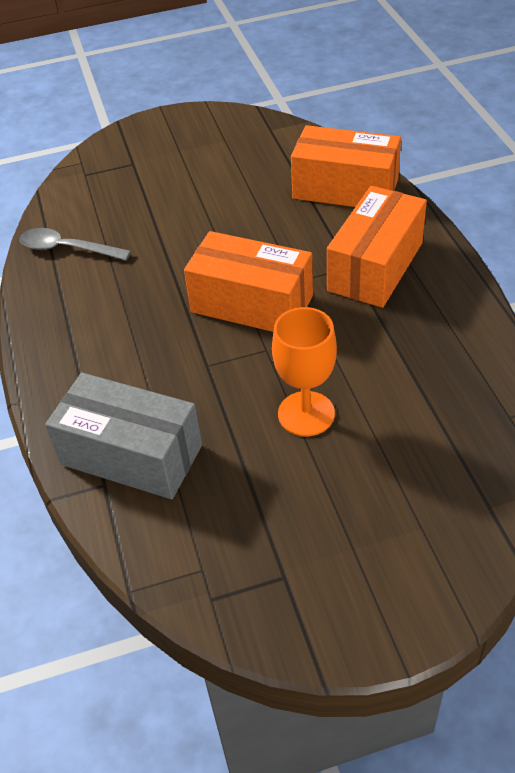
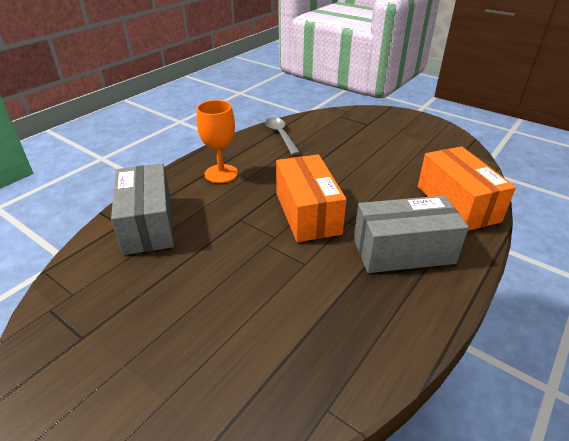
camera: 50 degrees right, 10 degrees down
(306, 414) = (233, 281): orange goblet -> orange goblet (221, 174)
(375, 266) = (403, 251): orange box -> grey box

